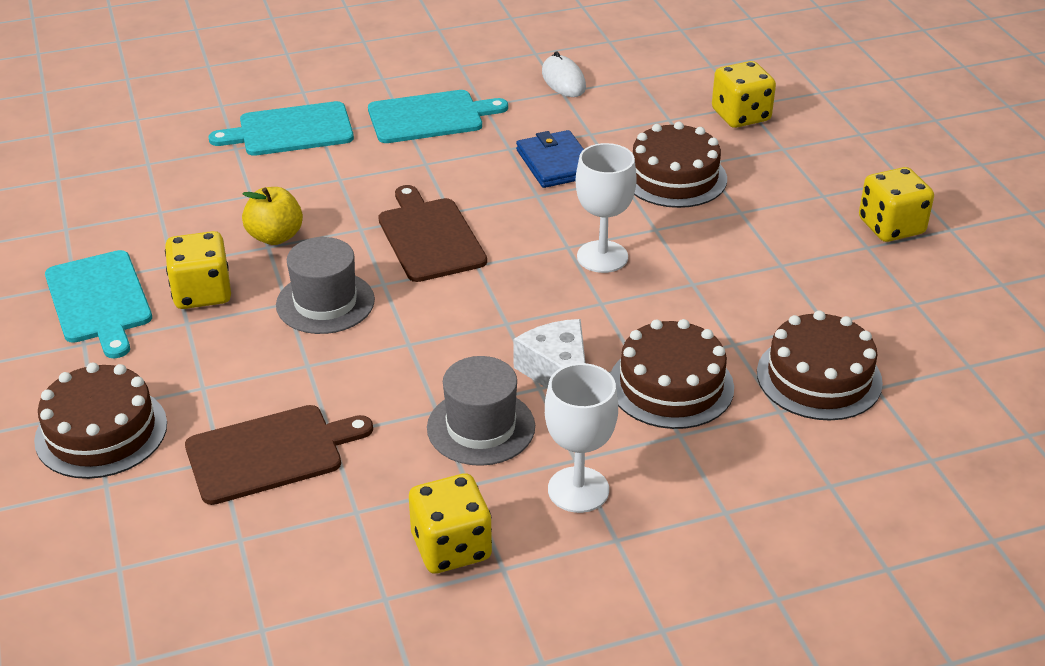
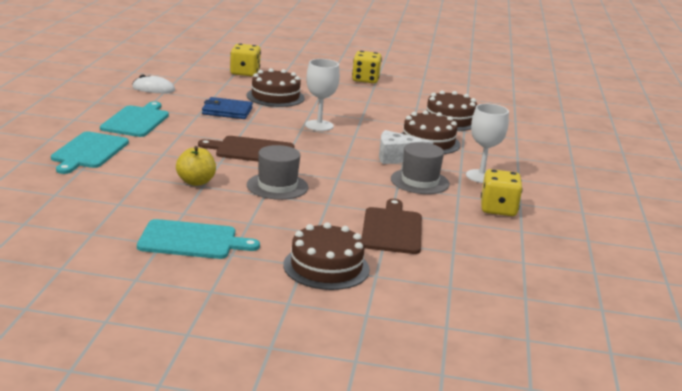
camera: 65 degrees left, 15 degrees down
(202, 293) = (225, 212): yellow dice -> none

